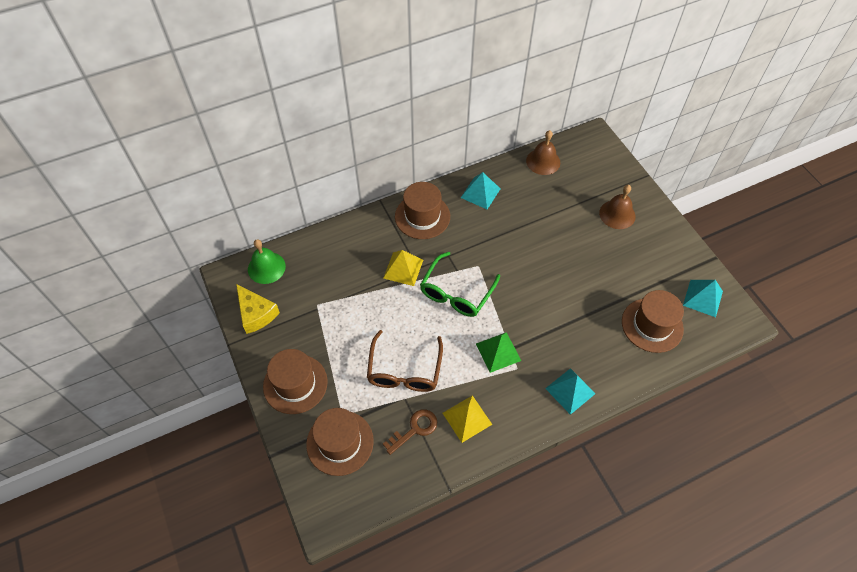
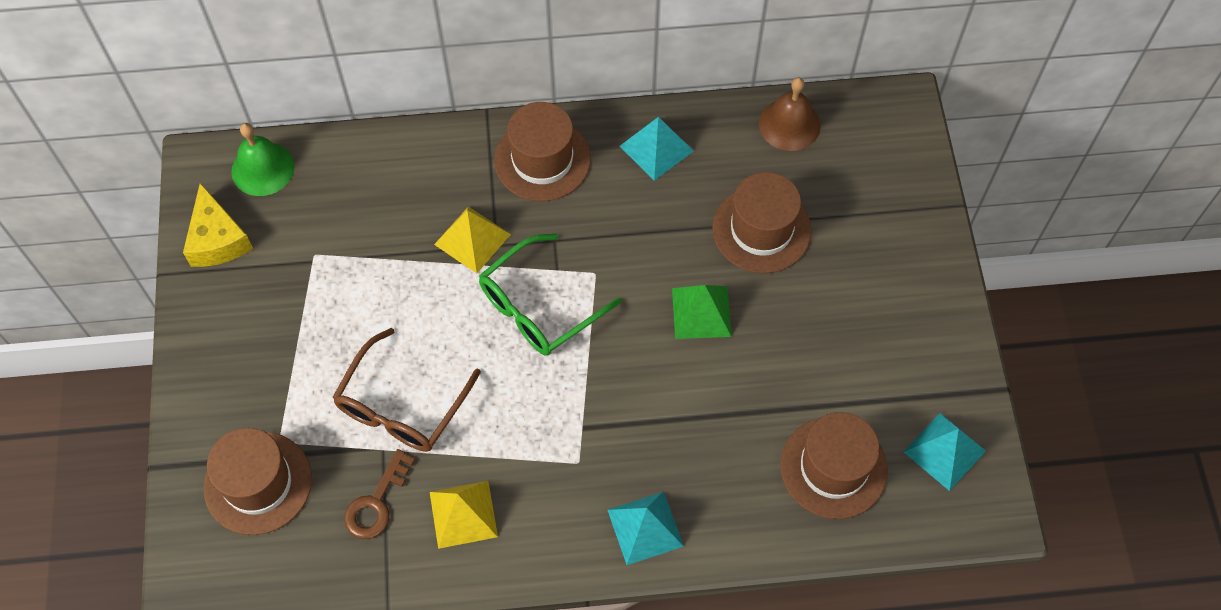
camera: 20 degrees right, 5 degrees up
(295, 384) = (230, 370): brown hat -> brown hat (761, 229)
(414, 429) = (376, 502): brown key -> brown key turned 135 degrees clockwise
(498, 352) = (560, 426): green pyramid -> green pyramid (701, 312)
(617, 214) = (871, 258): brown bell -> none

